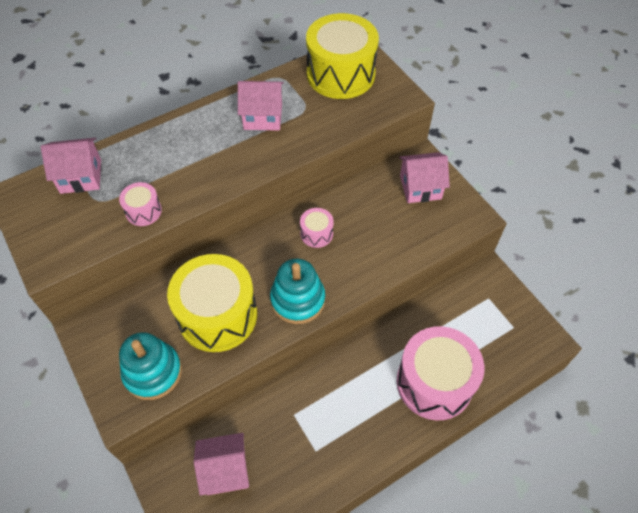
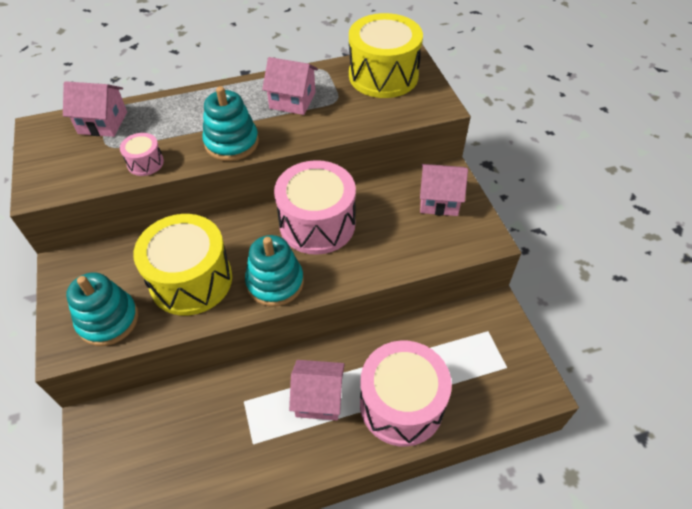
camera: 15 degrees right, 5 degrees down
(221, 173) = (231, 143): none -> turquoise stacking toy
(225, 470) = (156, 439): pink house -> pink house (318, 398)
(316, 234) = (317, 224): pink drum -> pink drum, size x2.22

